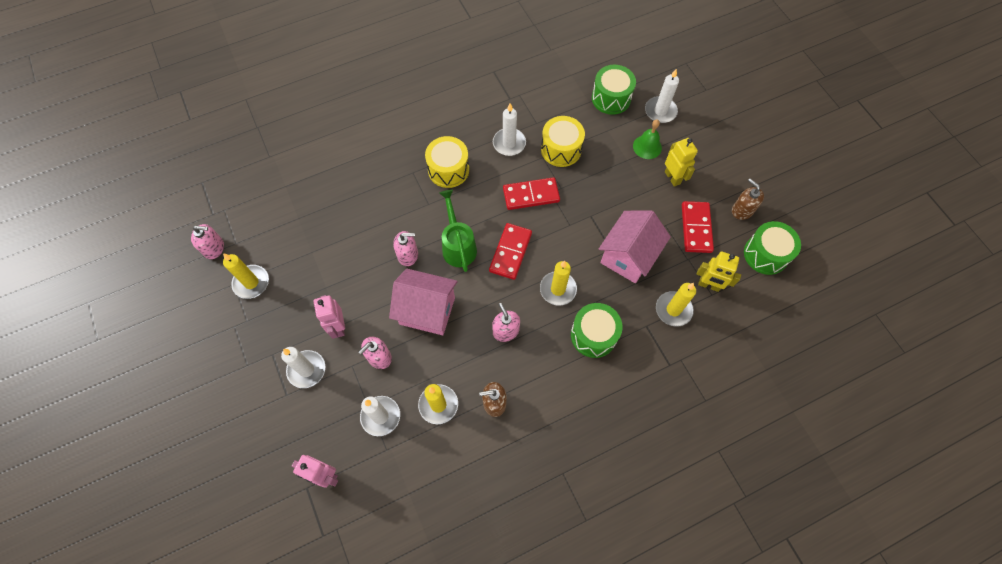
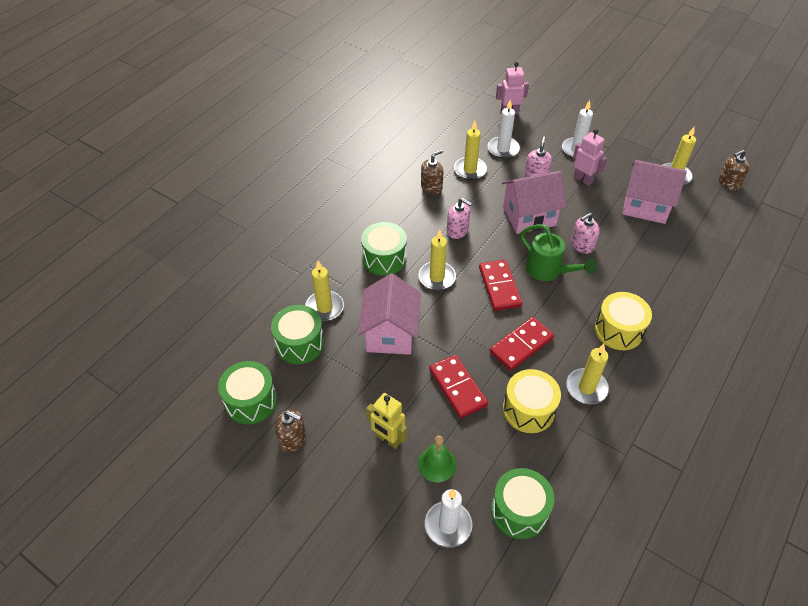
camera: 150 degrees right, 15 degrees down
(214, 248) = (728, 183): pink soap dispenser -> brown soap dispenser
(313, 264) = (645, 206): none -> pink house
(509, 143) = (586, 388): white candle -> yellow candle
(696, 228) = (336, 393): red domino -> red domino (457, 387)
(708, 285) = (300, 343): yellow robot -> green drum

